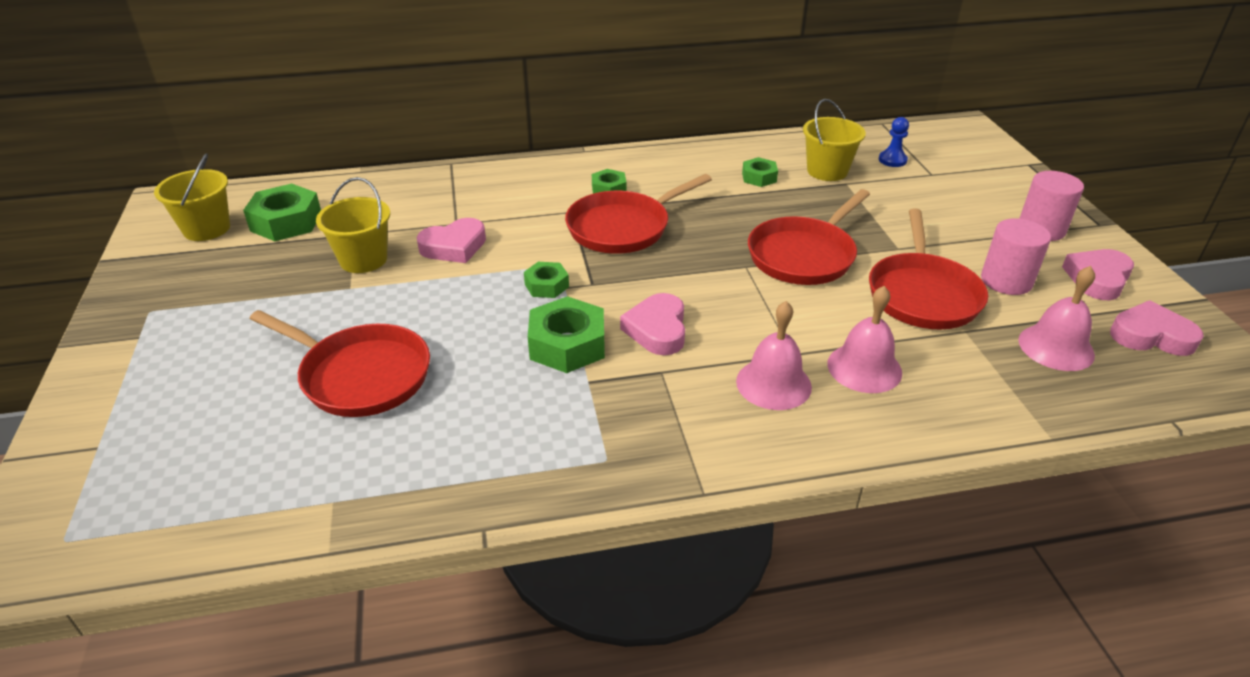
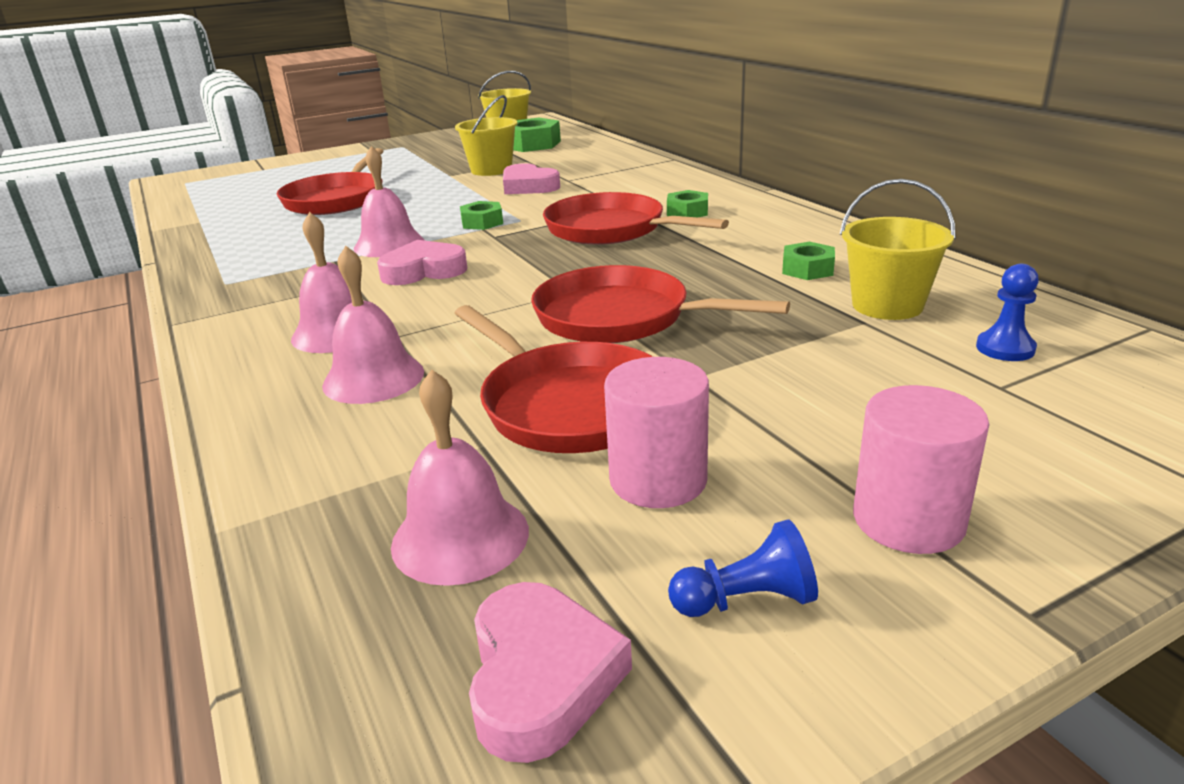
camera: 75 degrees right, 10 degrees down
(567, 345) = (389, 244): green nut -> pink bell
(922, 294) = (569, 404): red pan -> red pan turned 120 degrees counterclockwise
(1097, 278) = (746, 600): pink heart -> blue pawn

